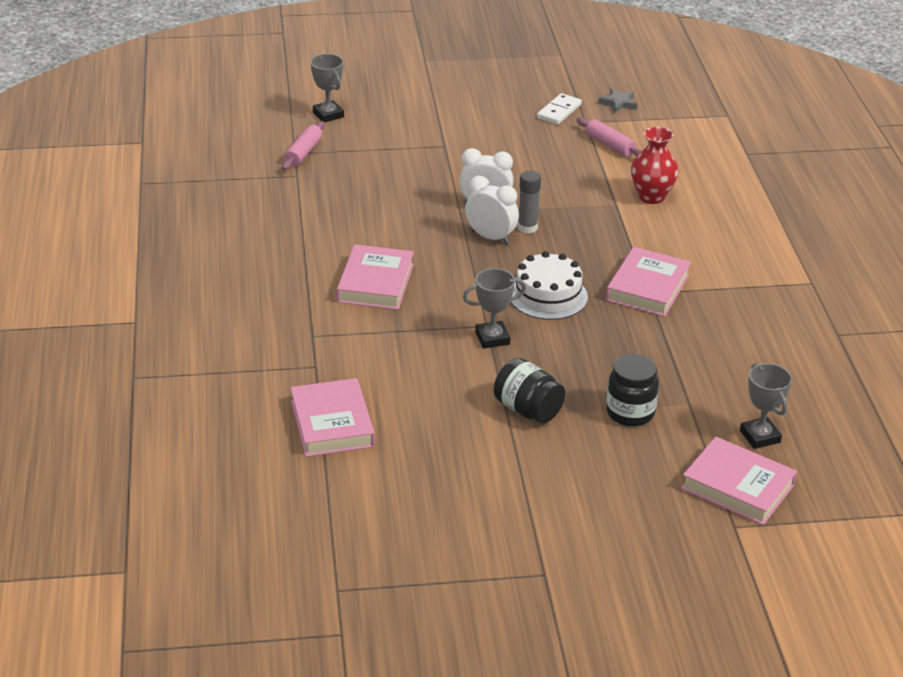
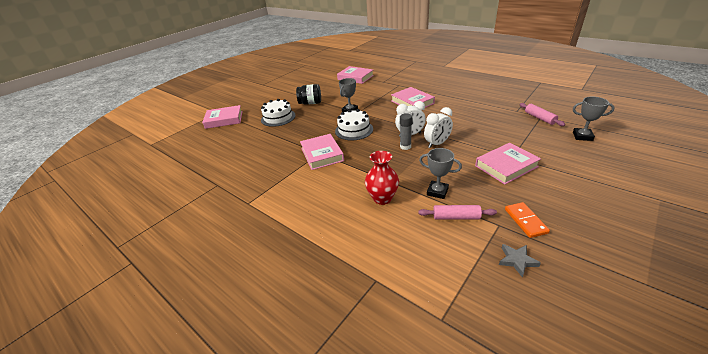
camera: 140 degrees right, 0 degrees up
(473, 144) = (506, 166): none -> pink book
(559, 111) = (525, 221): white domino -> orange domino
(630, 413) = (278, 118): black jar -> white cake
(760, 436) = (226, 134): grey trophy -> grey trophy (437, 192)

